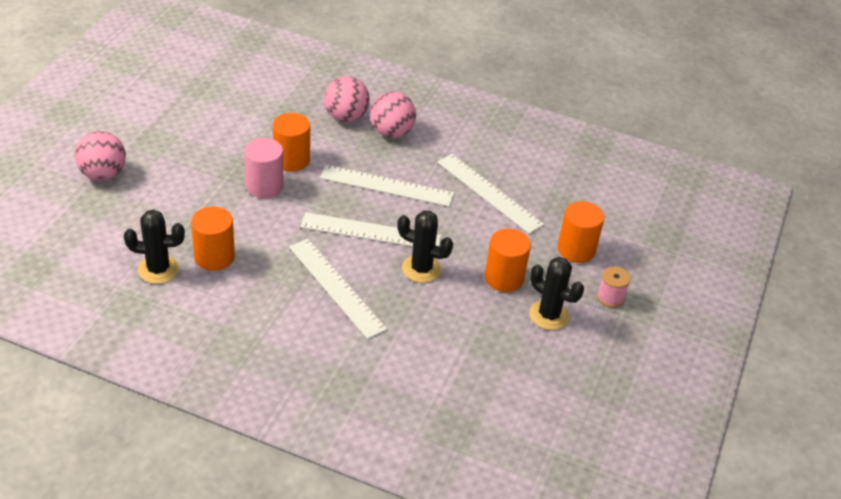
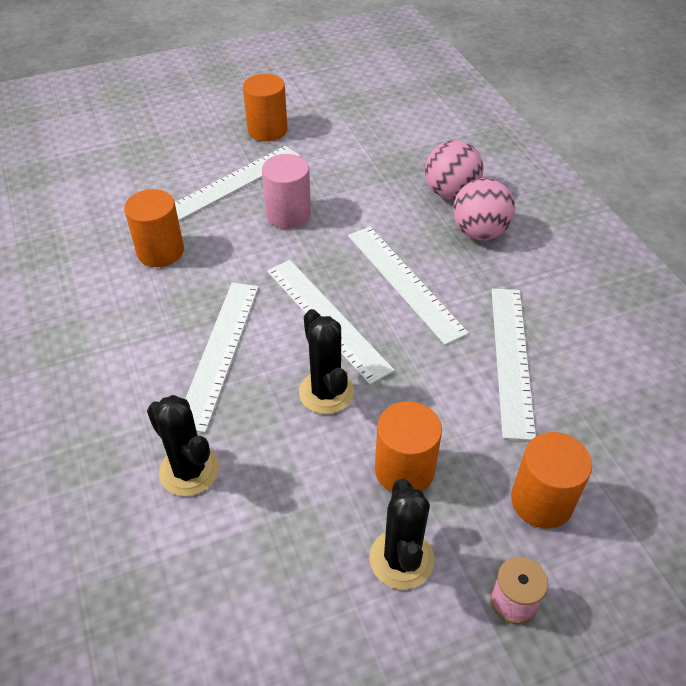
camera: 50 degrees right, 5 degrees up
(103, 174) = (178, 132): pink ball -> none
(158, 269) = (105, 234): black cactus -> black cactus (189, 470)
(197, 186) = (233, 183): none -> white ruler
(291, 160) = (344, 205): orange cylinder -> orange cylinder (267, 130)

